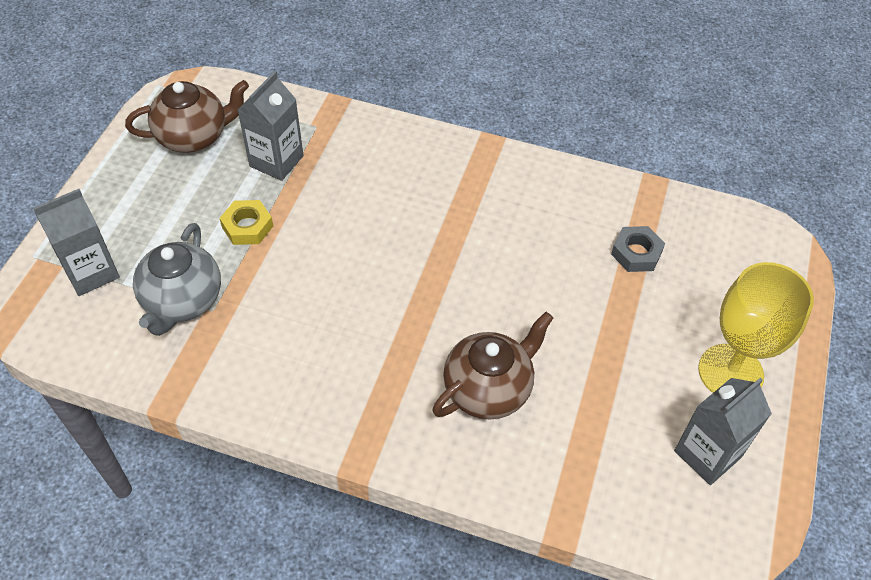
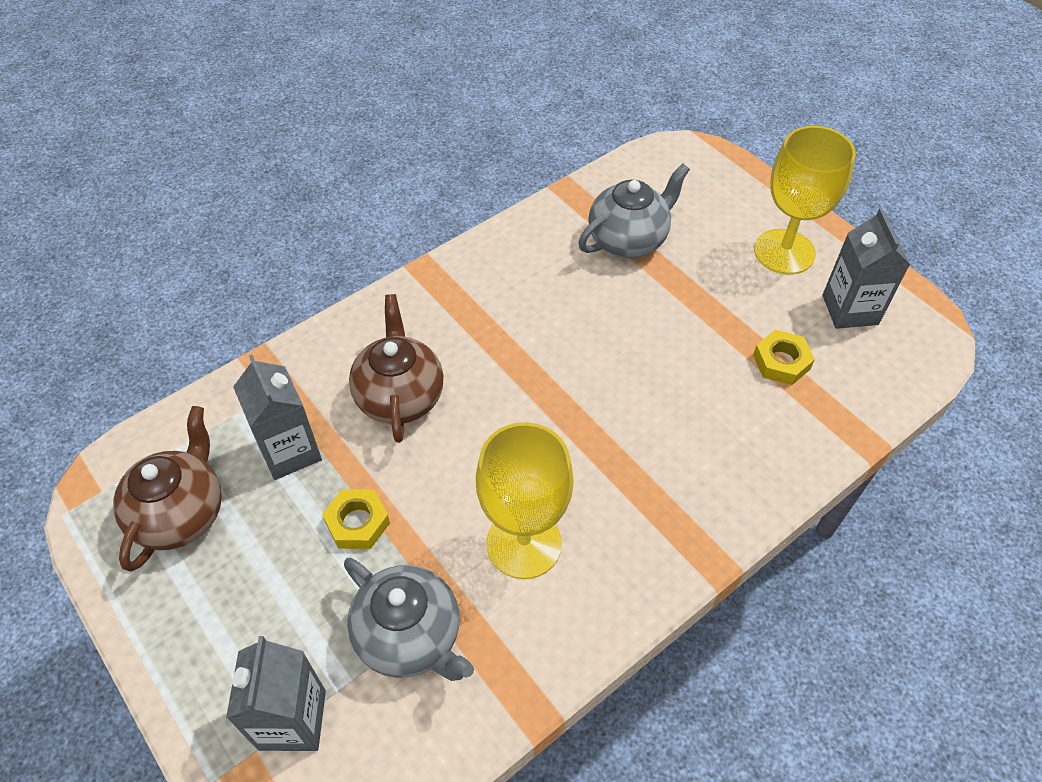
camera: 55 degrees left, 0 degrees up
(294, 328) = (524, 544): none -> yellow goblet
(488, 389) = (699, 420): brown teapot -> brown teapot (400, 396)
(599, 423) = (781, 362): none -> yellow nut
(636, 253) = (628, 240): grey nut -> grey teapot

